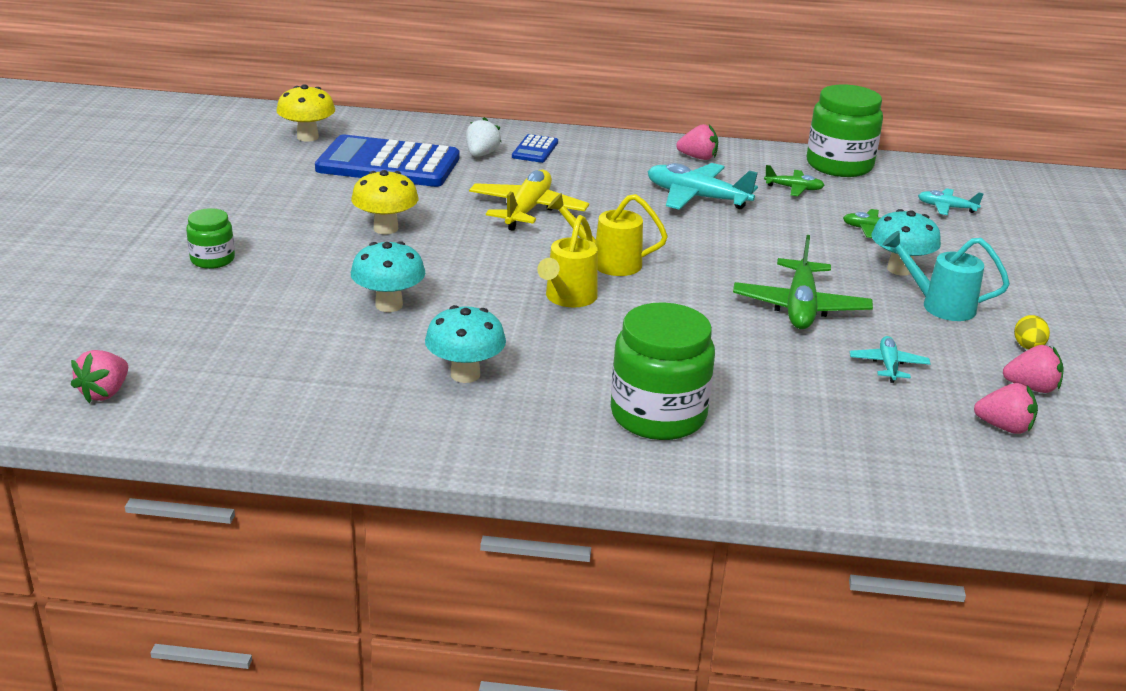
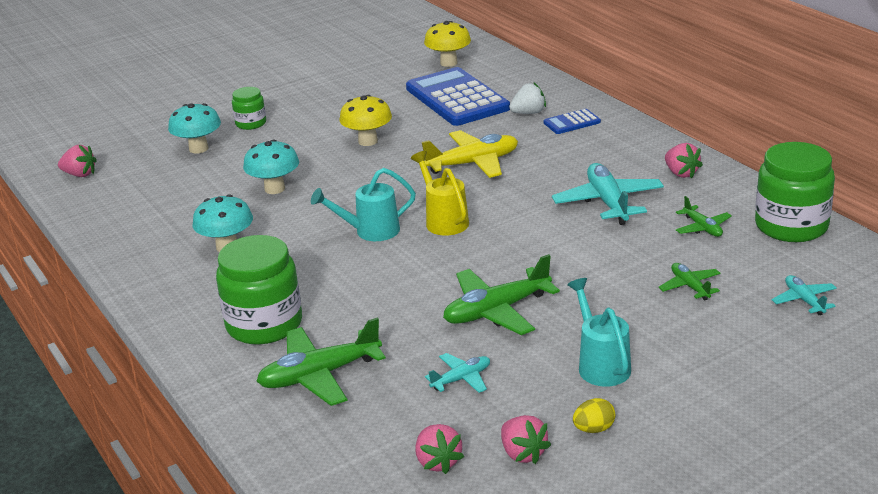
camera: 55 degrees right, 0 degrees up
(105, 393) = (80, 174): pink strawberry -> pink strawberry turned 150 degrees counterclockwise
(568, 298) = (371, 231): yellow watering can -> turquoise watering can
(794, 424) = (320, 375): none -> green plane
(899, 269) = (636, 324): turquoise mushroom -> turquoise mushroom (198, 149)

